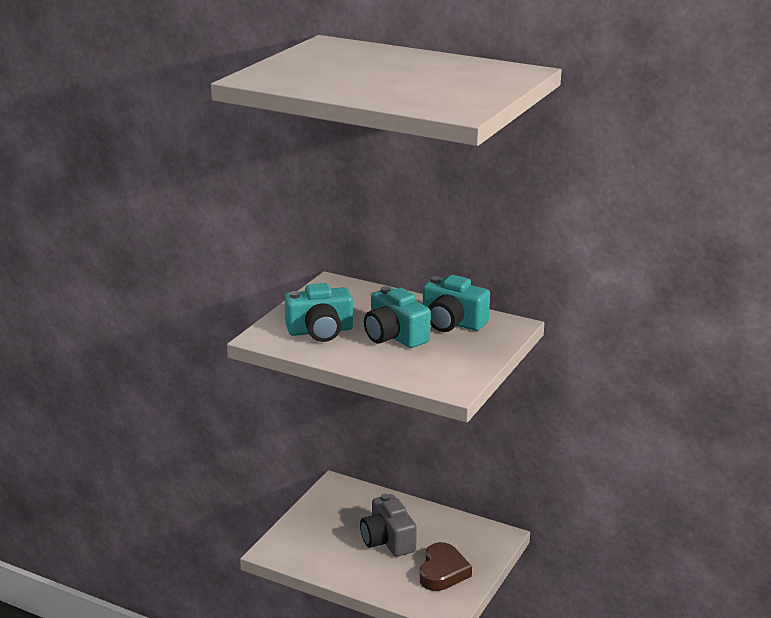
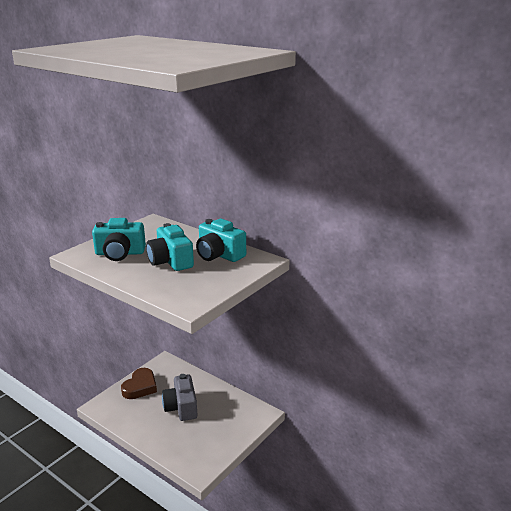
camera: 10 degrees right, 0 degrees up
(442, 572) = (209, 437): brown heart -> brown heart (140, 387)

